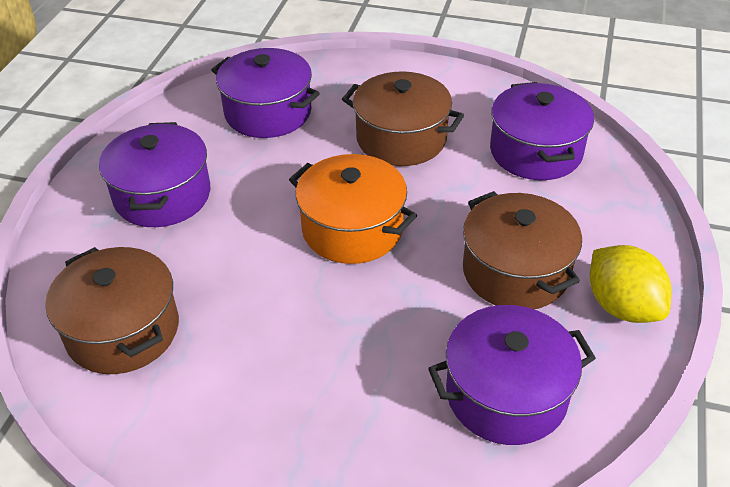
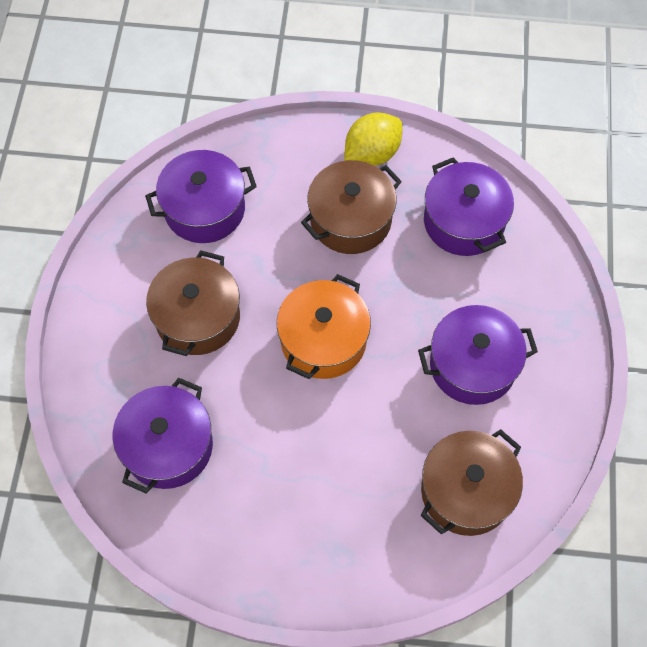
camera: 100 degrees left, 20 degrees up
(162, 195) = (305, 512): purple pot -> purple pot (472, 365)

